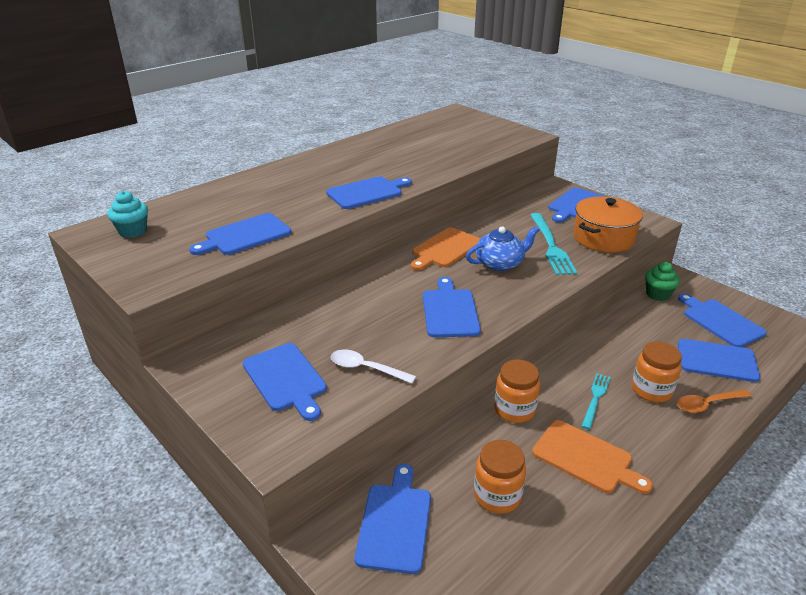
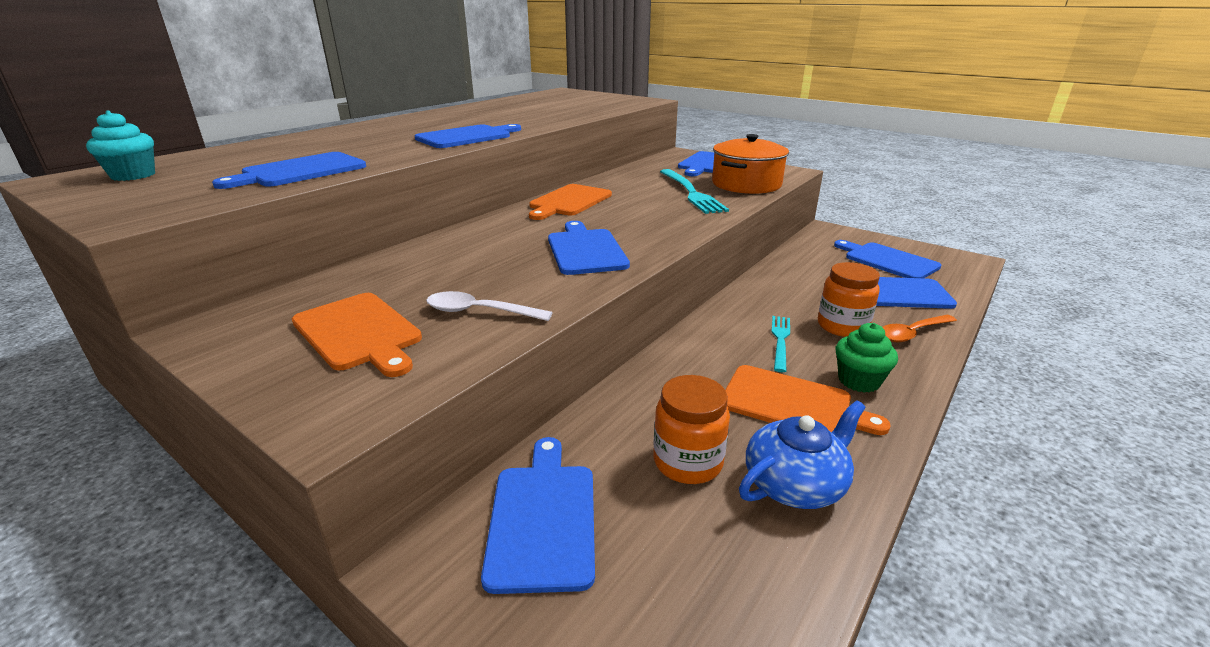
camera: 10 degrees left, 5 degrees down
(286, 379) = (359, 333): blue cutting board -> orange cutting board
(500, 263) = (637, 208): blue teapot -> blue teapot (795, 484)
(514, 410) = (684, 361): orange jar -> none
(658, 294) = (811, 244): green cupcake -> green cupcake (859, 381)

